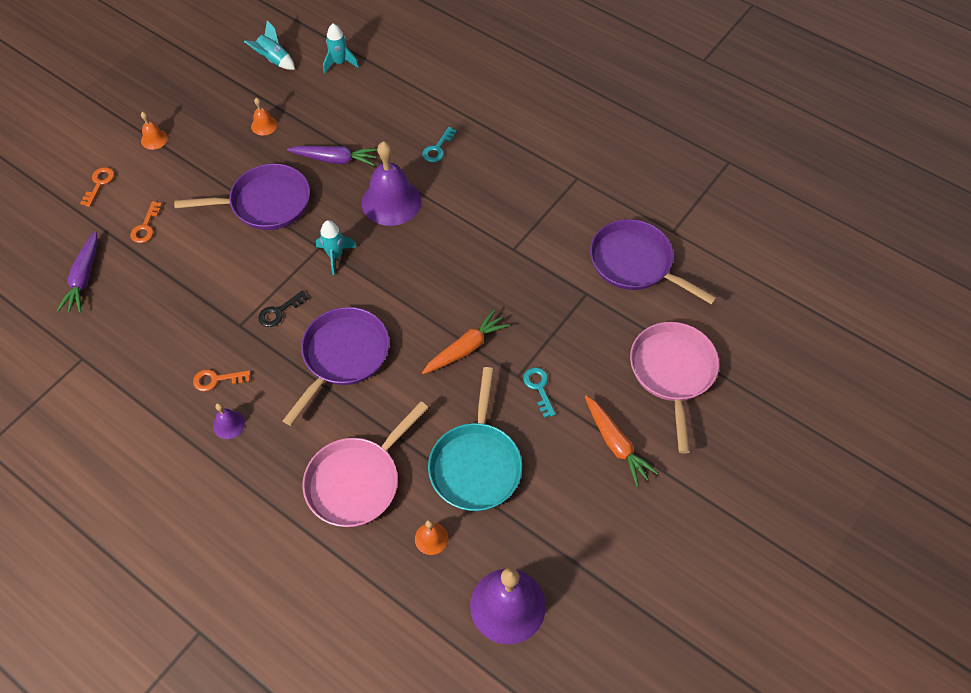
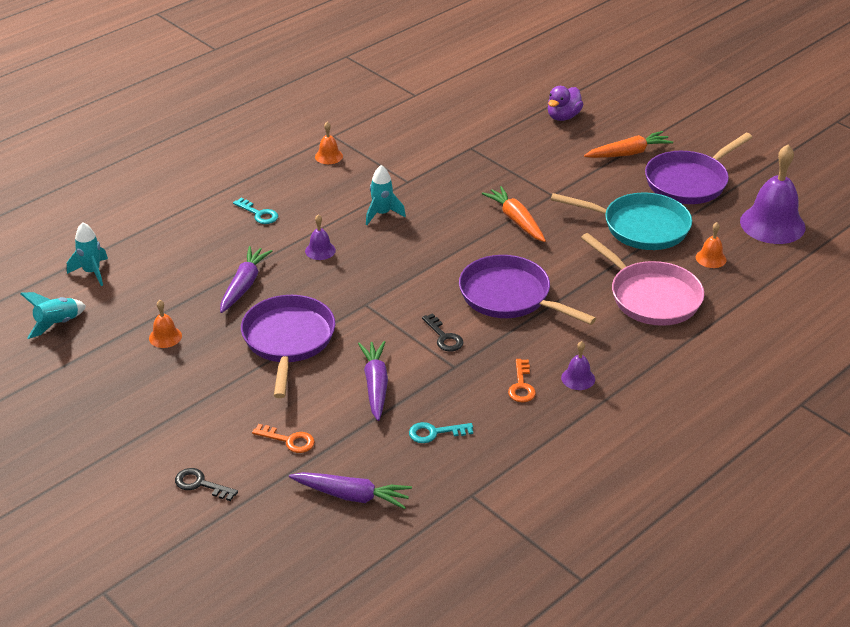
camera: 80 degrees left, 20 degrees down
(99, 183) = (200, 484): orange key -> black key
(154, 139) = (144, 432): orange bell -> orange bell (328, 156)
(212, 272) = (375, 385): none -> purple carrot
(335, 255) = (380, 293): turquoise rocket -> turquoise rocket (382, 214)
(391, 201) = (320, 250): purple bell -> purple bell, size x0.46
(539, 388) = (567, 185): turquoise key -> turquoise key (435, 433)
(635, 263) = (444, 118): purple pan -> purple pan (689, 181)
(672, 372) = (563, 116): pink pan -> purple duck

